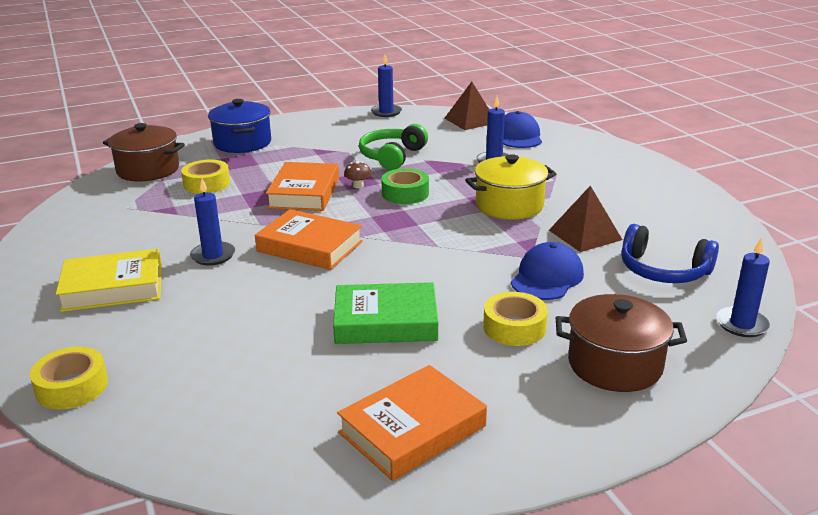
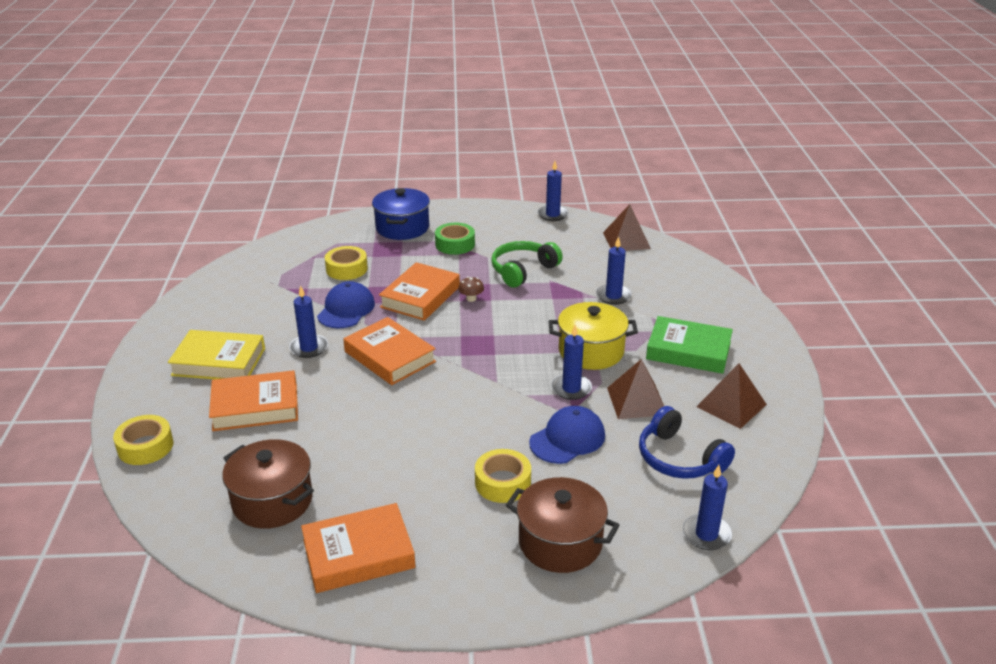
camera: 20 degrees right, 5 degrees up
(148, 170) = (308, 243): brown pot -> brown pot (272, 501)
(187, 319) = (255, 407): none -> orange book
(386, 321) = (403, 448): green book -> green book (688, 351)
(405, 193) = (506, 317): green tape -> green tape (455, 244)
(516, 237) = (571, 388): none -> blue candle
(518, 136) = (659, 269): blue cap -> blue cap (346, 309)
(670, 221) = (731, 405): none -> brown pyramid

